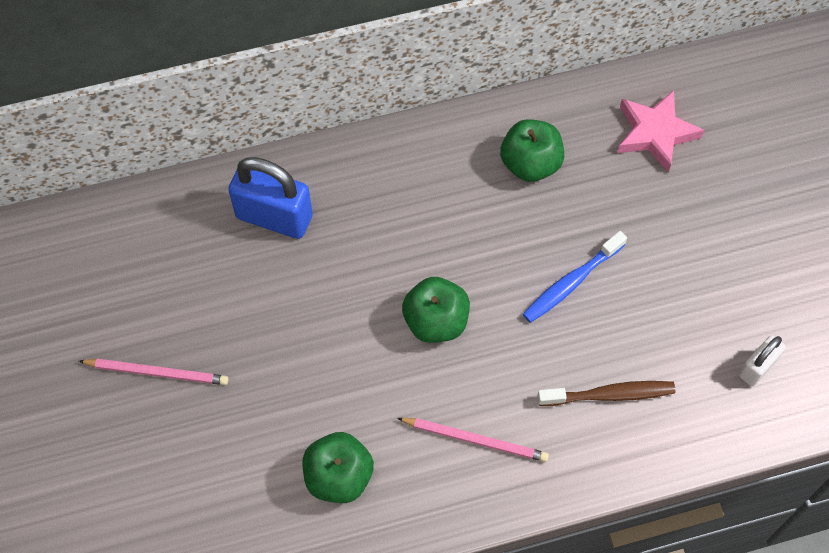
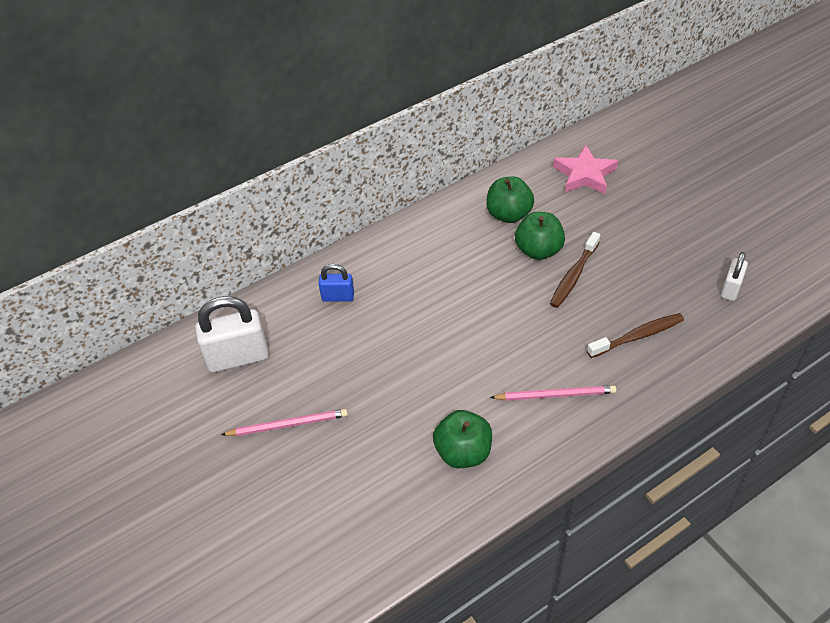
camera: 15 degrees left, 15 degrees down
(130, 263) = (238, 357): none -> white padlock
(274, 217) = (338, 297): blue padlock -> blue padlock, size x0.55
(436, 321) = (488, 327): green apple -> green apple (538, 250)
(571, 282) = (573, 276): blue toothbrush -> brown toothbrush

